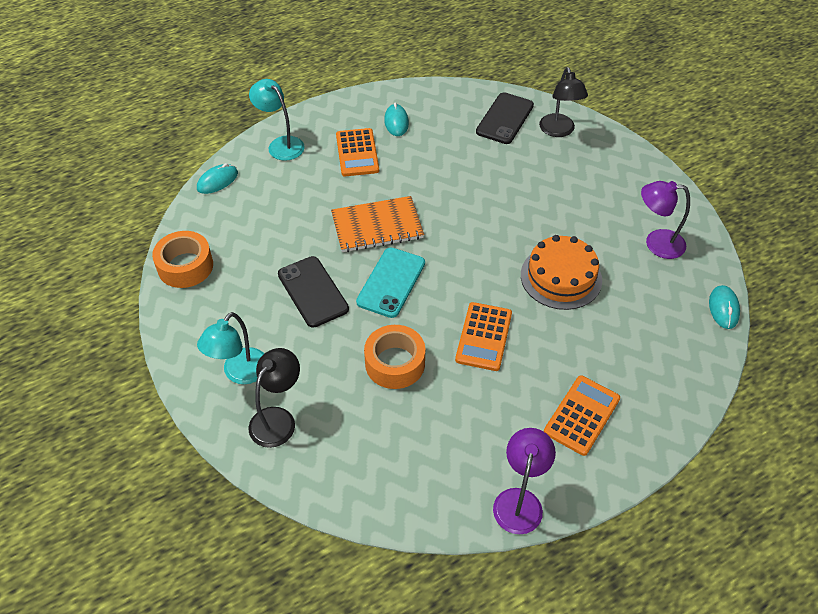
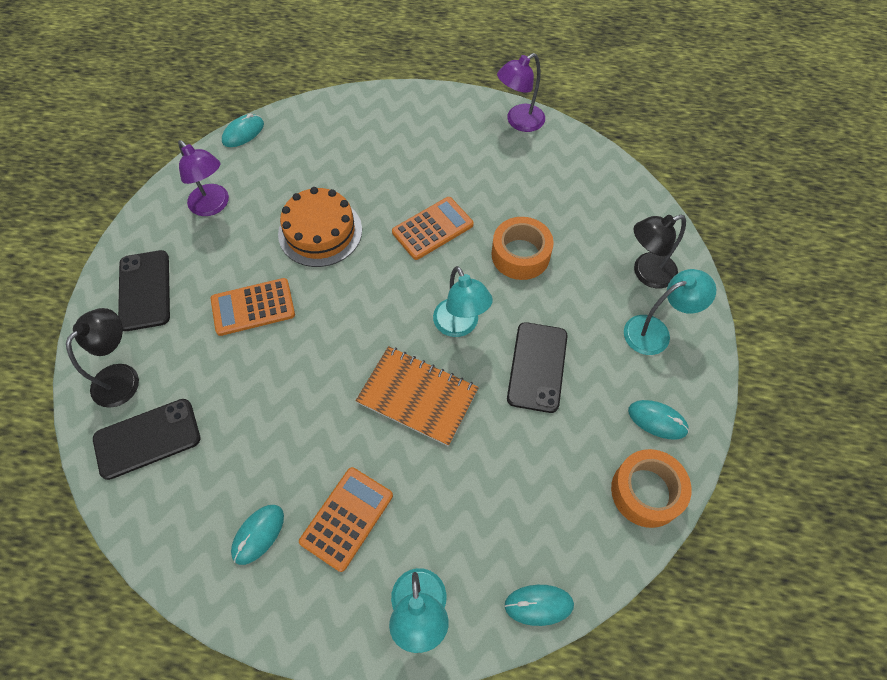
camera: 140 degrees left, 10 degrees up
(202, 311) = (657, 420): none -> turquoise mouse
(391, 282) = (460, 326): turquoise phone -> turquoise lamp
(582, 415) = (426, 137): orange calculator -> orange calculator (253, 307)
(615, 172) = (145, 290): none -> black phone

